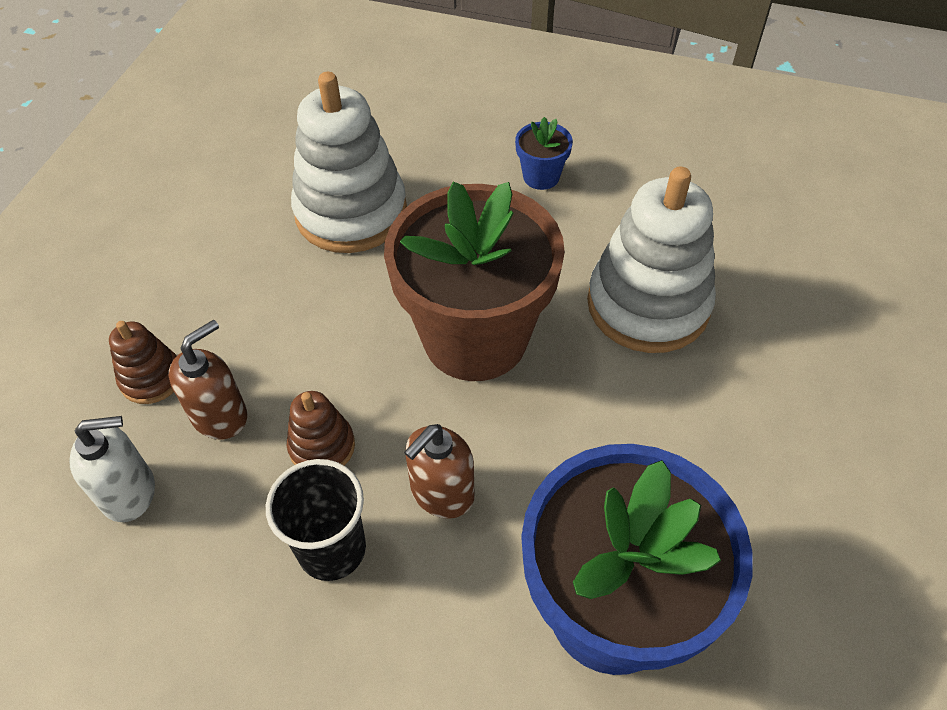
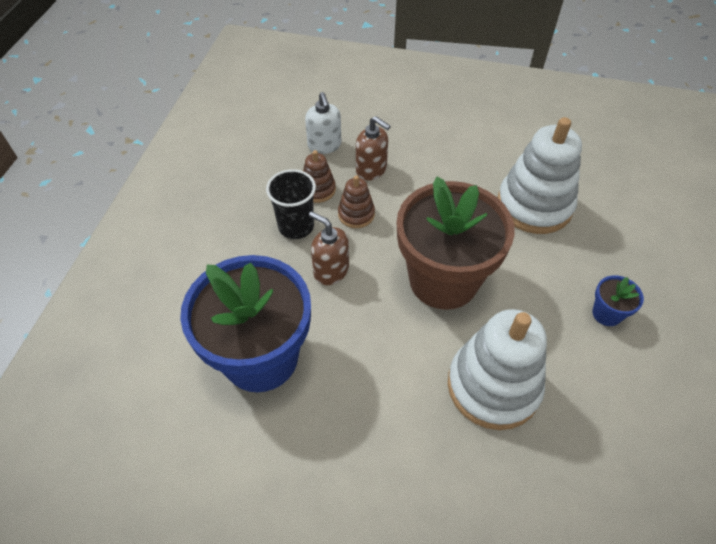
camera: 85 degrees right, 0 degrees up
(151, 378) = (391, 139): brown stacking toy -> brown stacking toy (318, 189)

